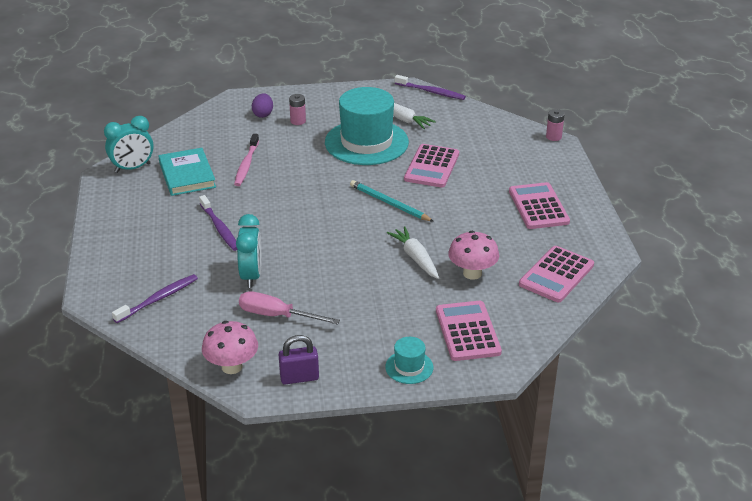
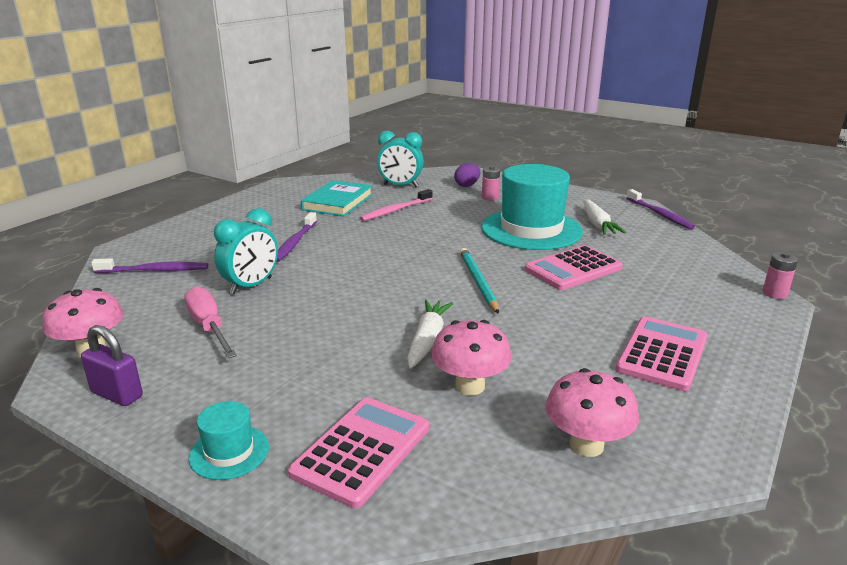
camera: 40 degrees right, 10 degrees down
(132, 168) = (308, 186): turquoise clock -> turquoise clock (400, 185)
(556, 275) = (586, 445): pink calculator -> pink mushroom

